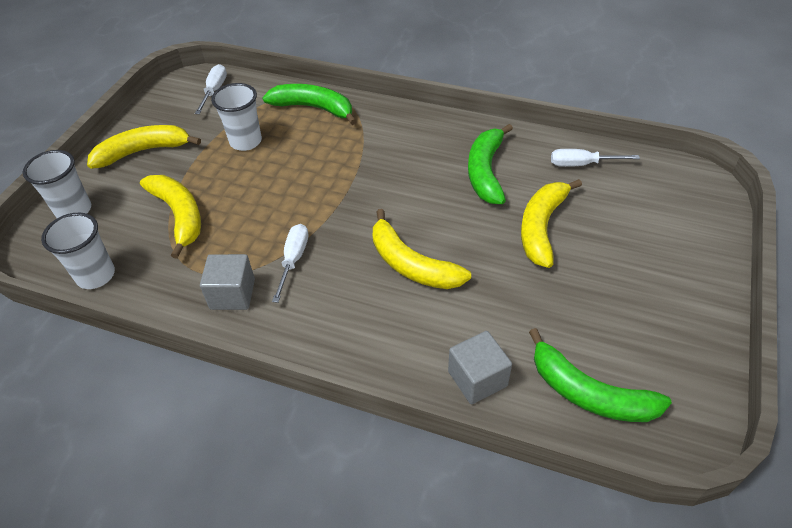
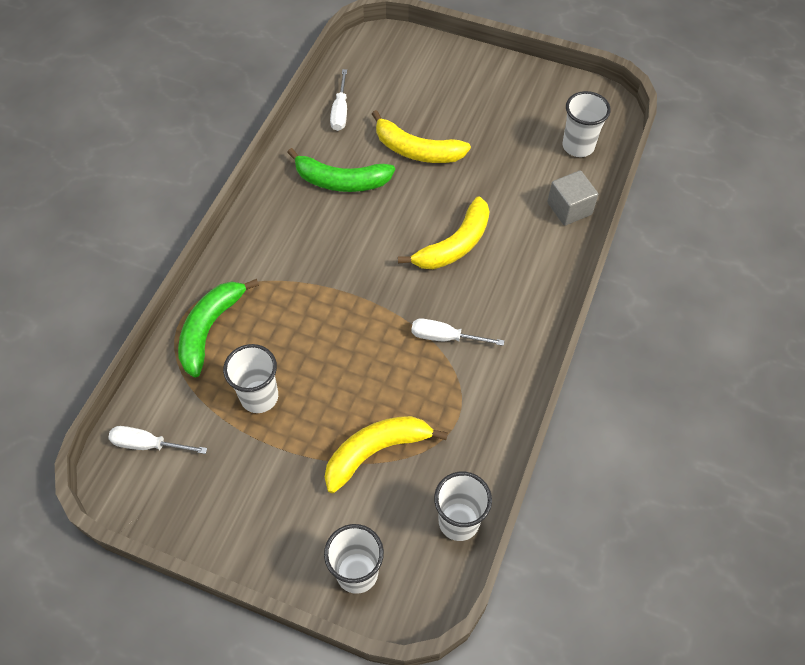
camera: 90 degrees left, 10 degrees up
(143, 151) = (258, 513): yellow banana -> none
(232, 294) = (486, 386): grey cube -> none
(589, 393) = (578, 146): green banana -> white cup

